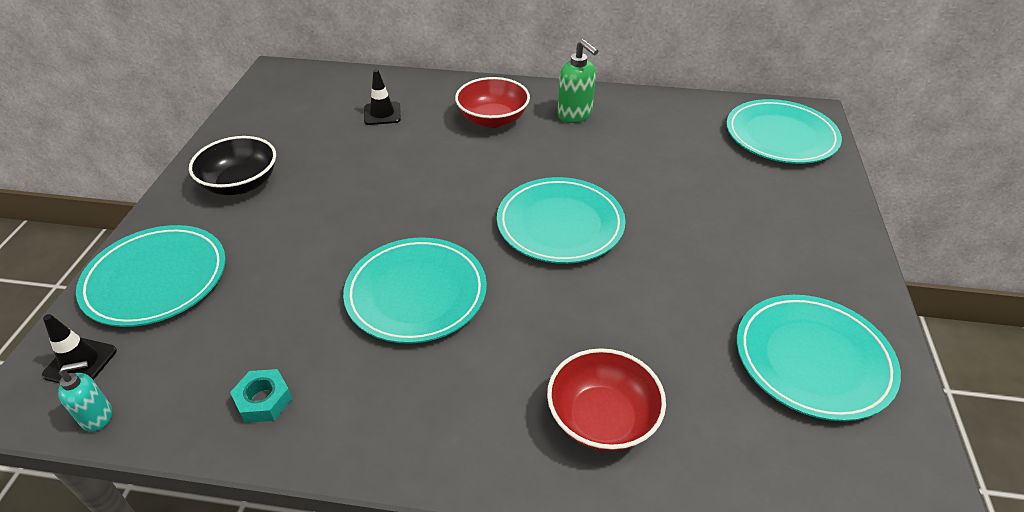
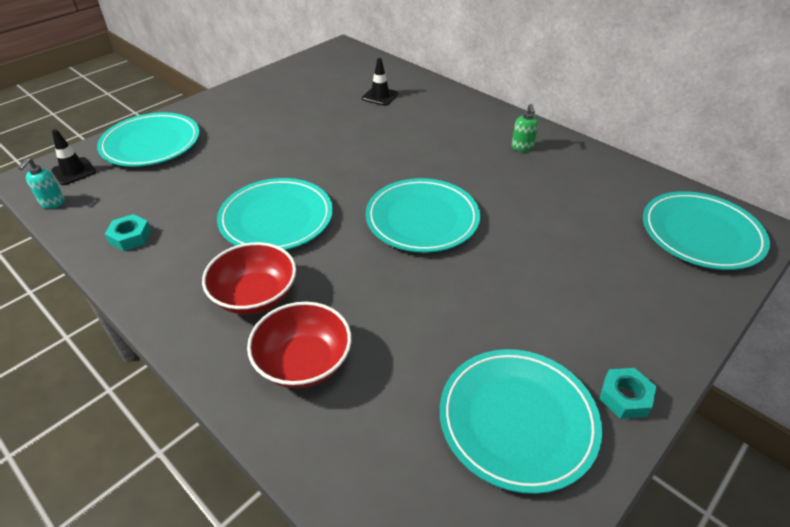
camera: 35 degrees right, 0 degrees up
(98, 416) = (52, 203): turquoise soap dispenser -> turquoise soap dispenser turned 90 degrees clockwise
(241, 184) = (249, 108): black bowl -> none
(493, 119) = (454, 127): red bowl -> red bowl (255, 296)
(575, 115) = (522, 147): green soap dispenser -> green soap dispenser, size x0.64
(859, 296) = (625, 397): none -> turquoise nut

